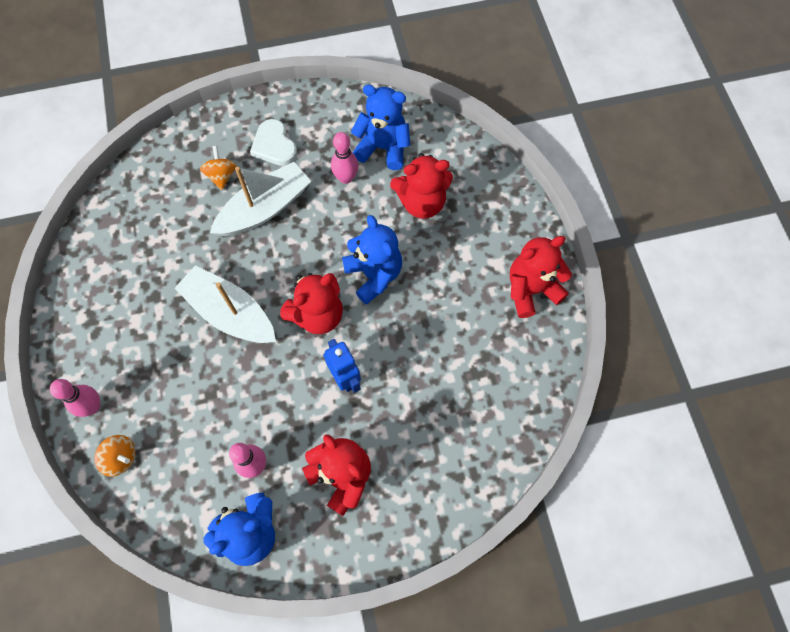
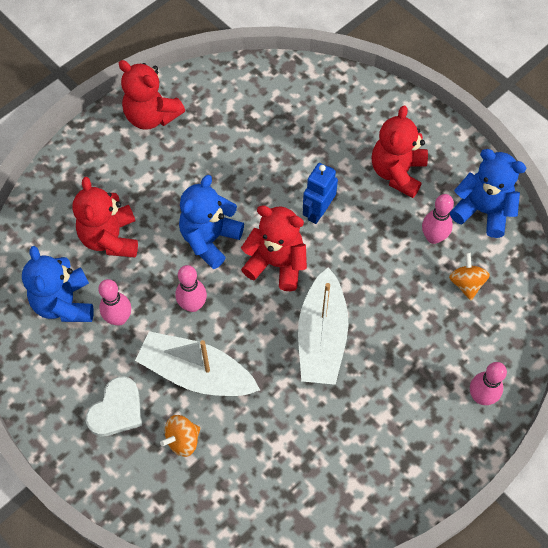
camera: 120 degrees left, 5 degrees down
(121, 458) = (502, 342): orange spinning top -> orange spinning top (466, 283)
(322, 233) = (193, 305): none -> pink bowling pin
(421, 202) = (110, 238): red teddy bear -> red teddy bear turned 150 degrees counterclockwise

